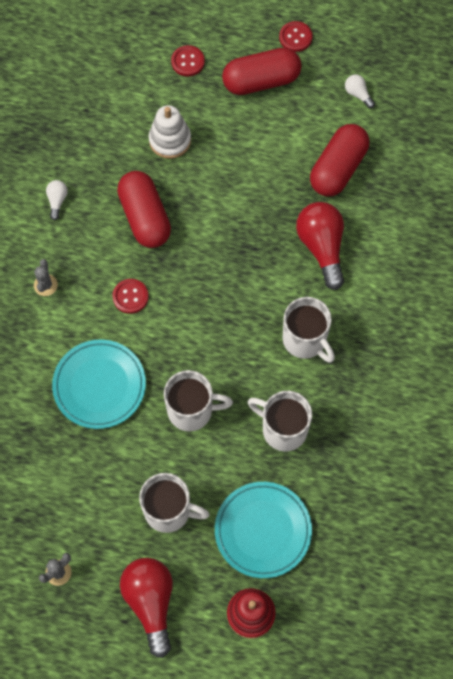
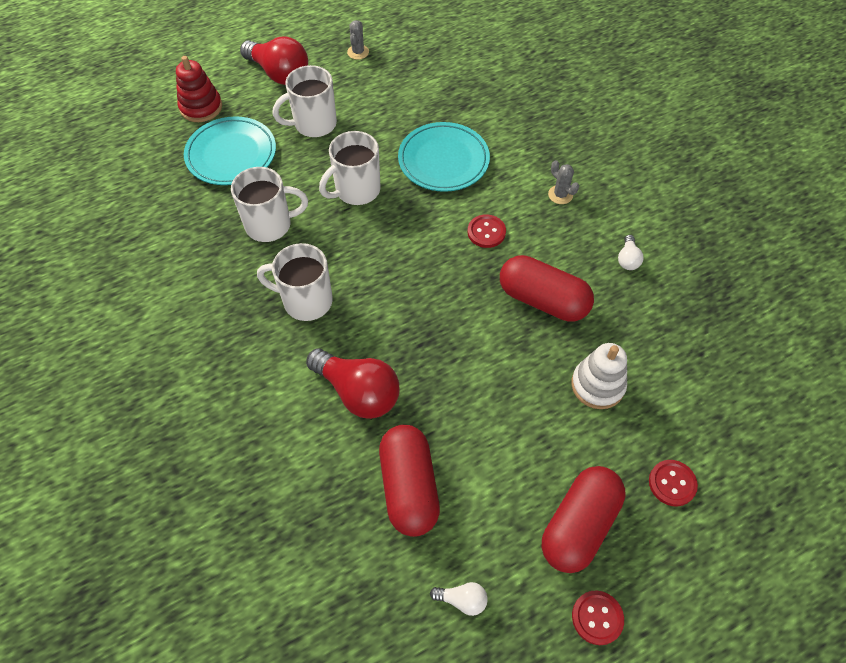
camera: 140 degrees right, 10 degrees down
(57, 201) = (627, 259): white light bulb -> white light bulb turned 45 degrees clockwise

